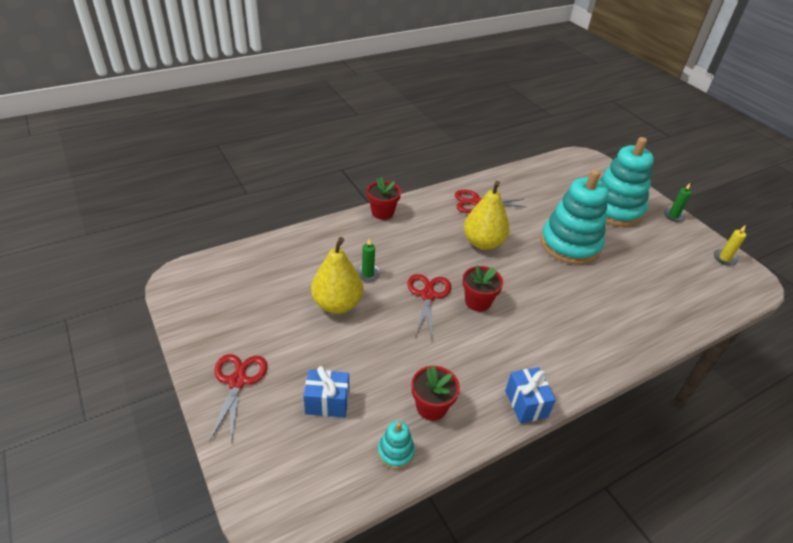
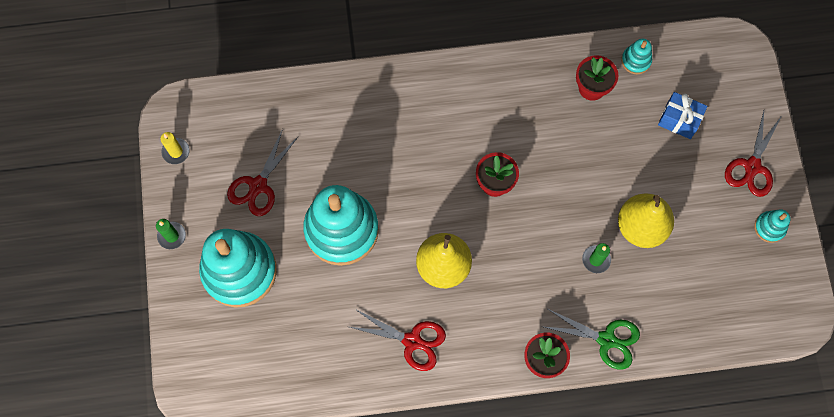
camera: 155 degrees left, 30 degrees up
(213, 334) = (769, 227): none -> turquoise stacking toy
(340, 231) = (606, 340): none -> green scissors
(428, 295) = (543, 208): red scissors -> red scissors (258, 186)
(526, 404) = (510, 64): blue gift -> none

